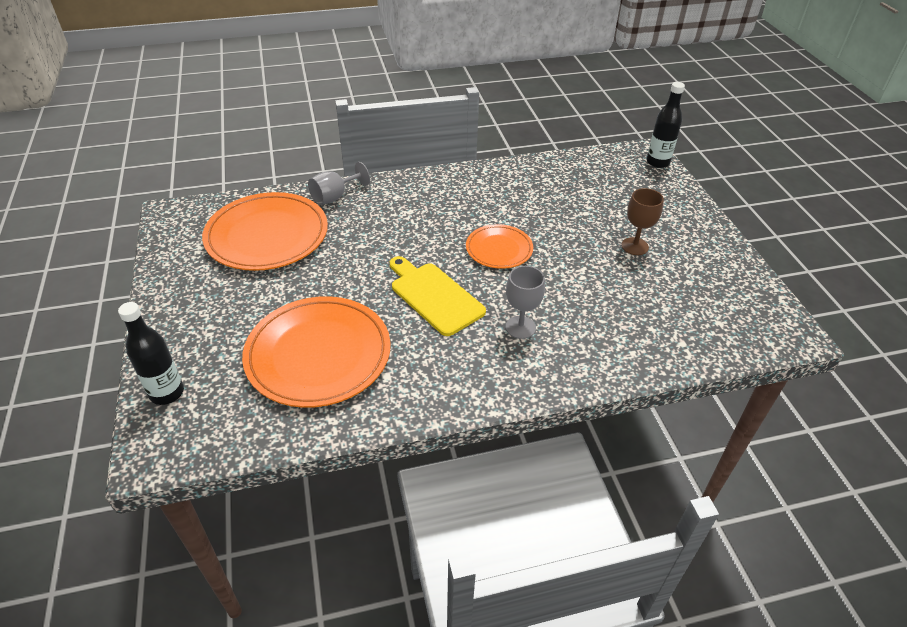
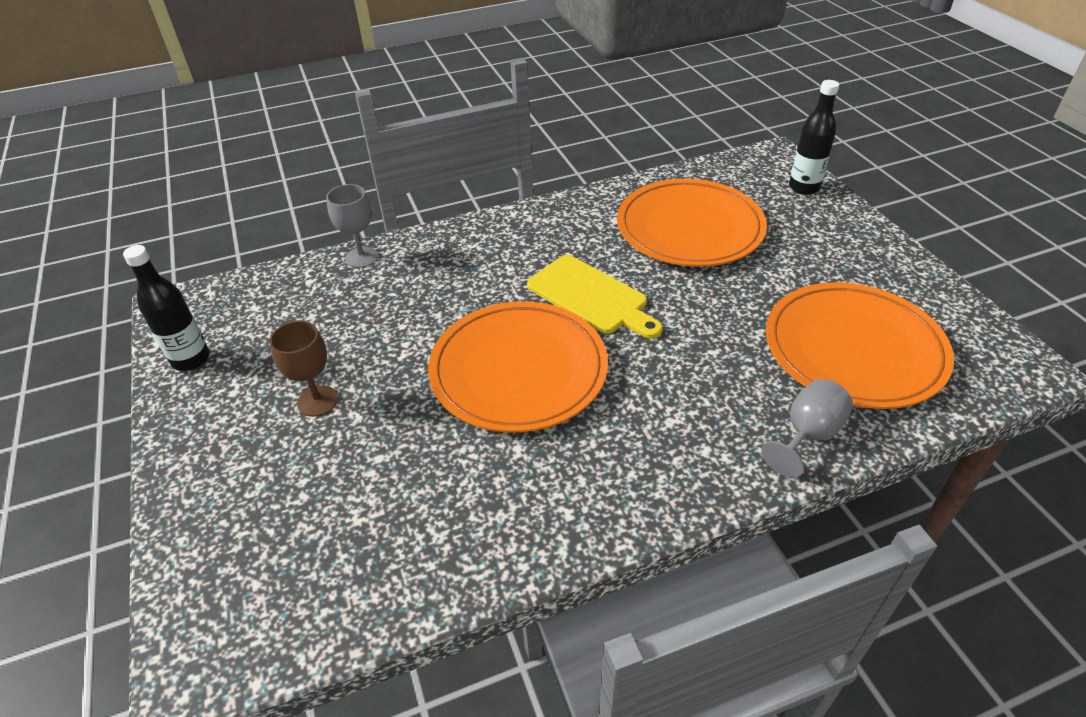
camera: 175 degrees right, 0 degrees up
(499, 249) = (518, 370): orange plate -> orange plate, size x1.83
(520, 327) = (486, 276): grey goblet -> grey goblet (361, 257)
(657, 162) = (187, 630): black bottle -> black bottle (191, 359)

